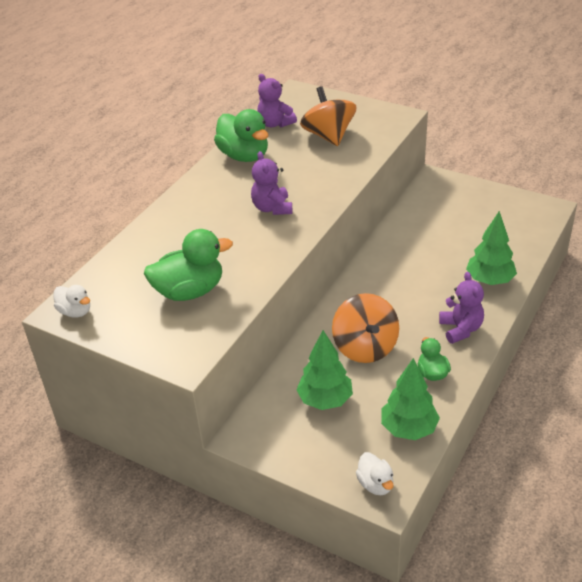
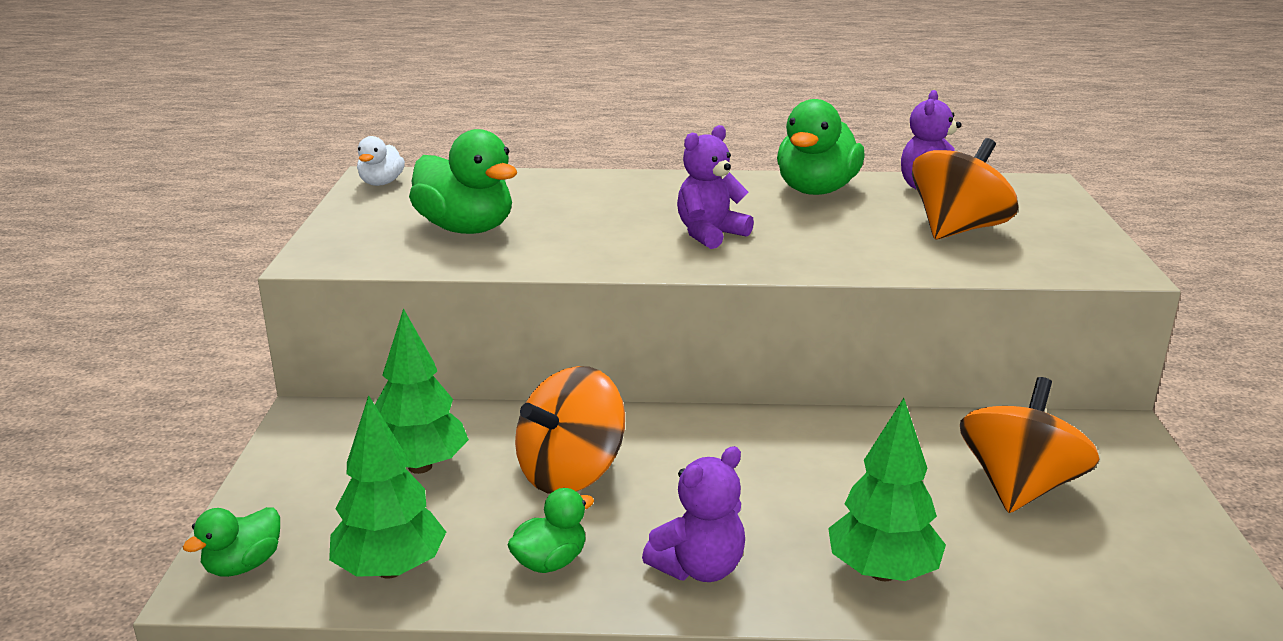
camera: 60 degrees right, 15 degrees down
(375, 484) = (243, 565): white duck -> green duck
(456, 222) = (1019, 487): none -> orange spinning top

